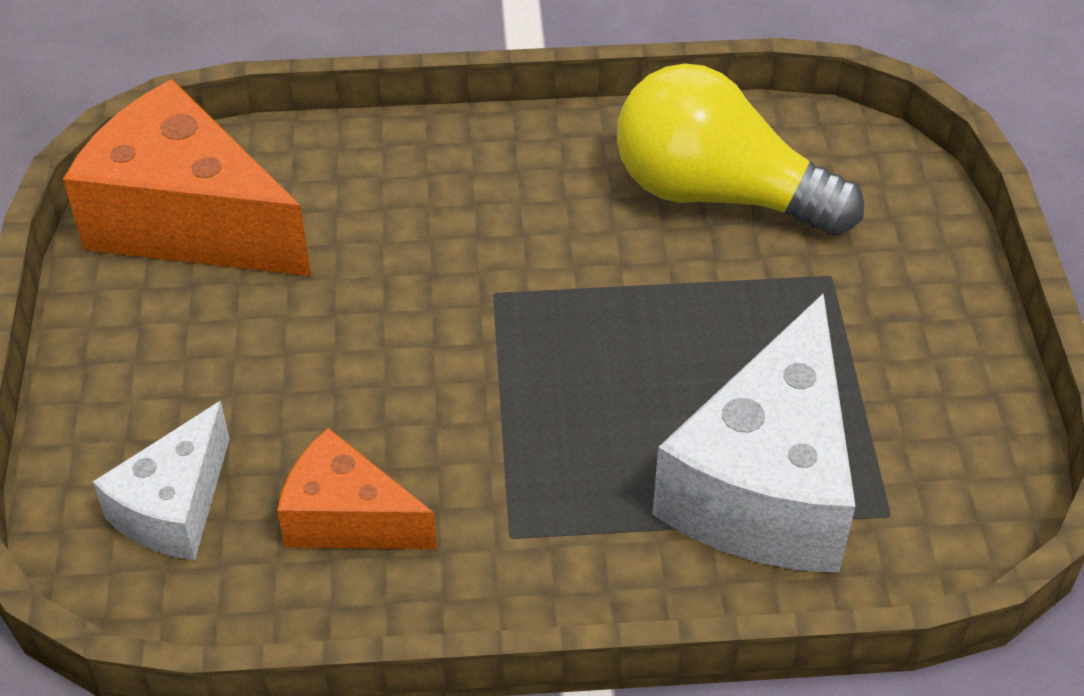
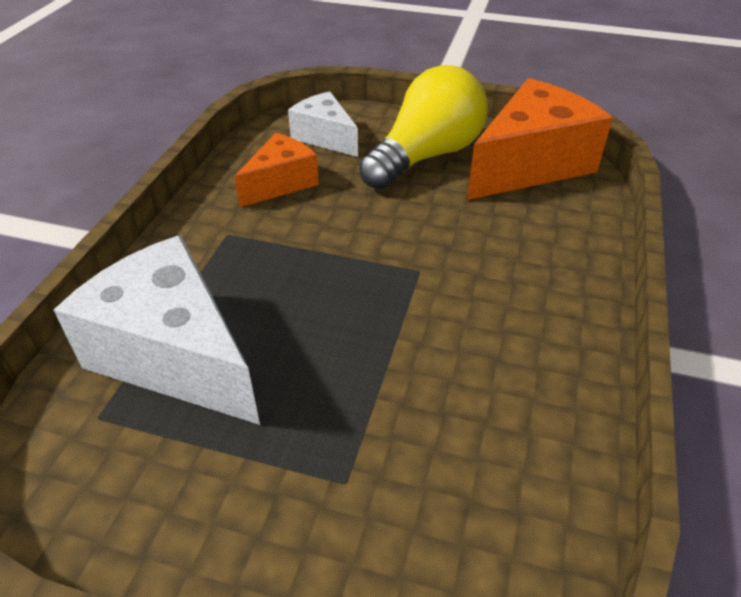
camera: 110 degrees right, 5 degrees down
(718, 194) = (479, 433): yellow light bulb -> yellow light bulb (426, 156)

